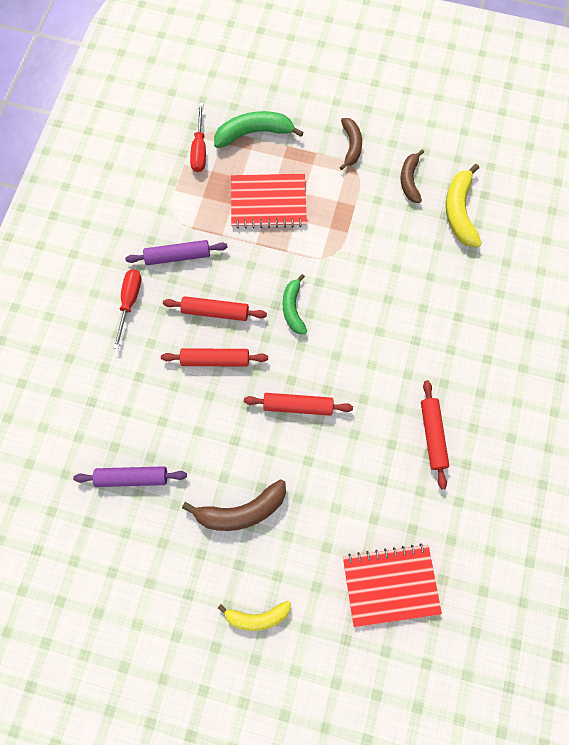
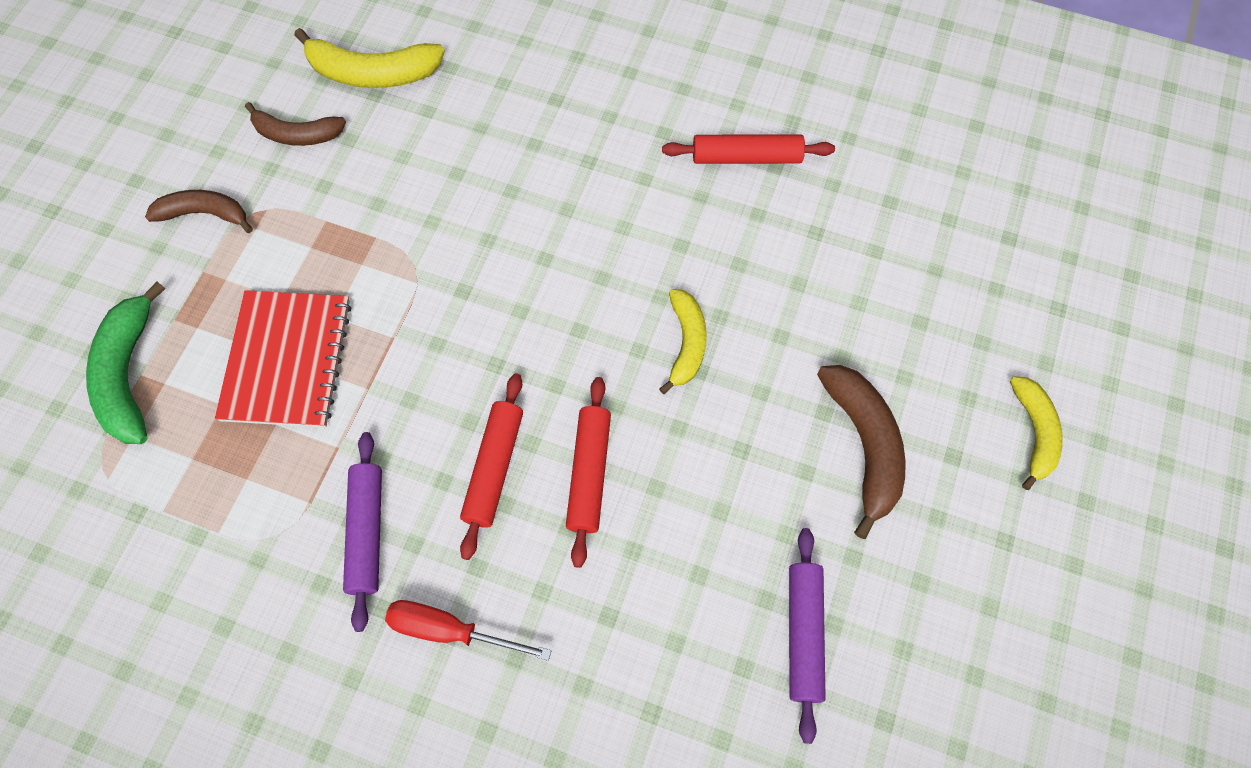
camera: 85 degrees left, 5 degrees down
(199, 149) = (136, 479): red screwdriver -> none
(293, 308) = (507, 336): green banana -> none
(298, 406) = (686, 343): red rolling pin -> yellow banana
(390, 584) = (973, 240): red notebook -> none

